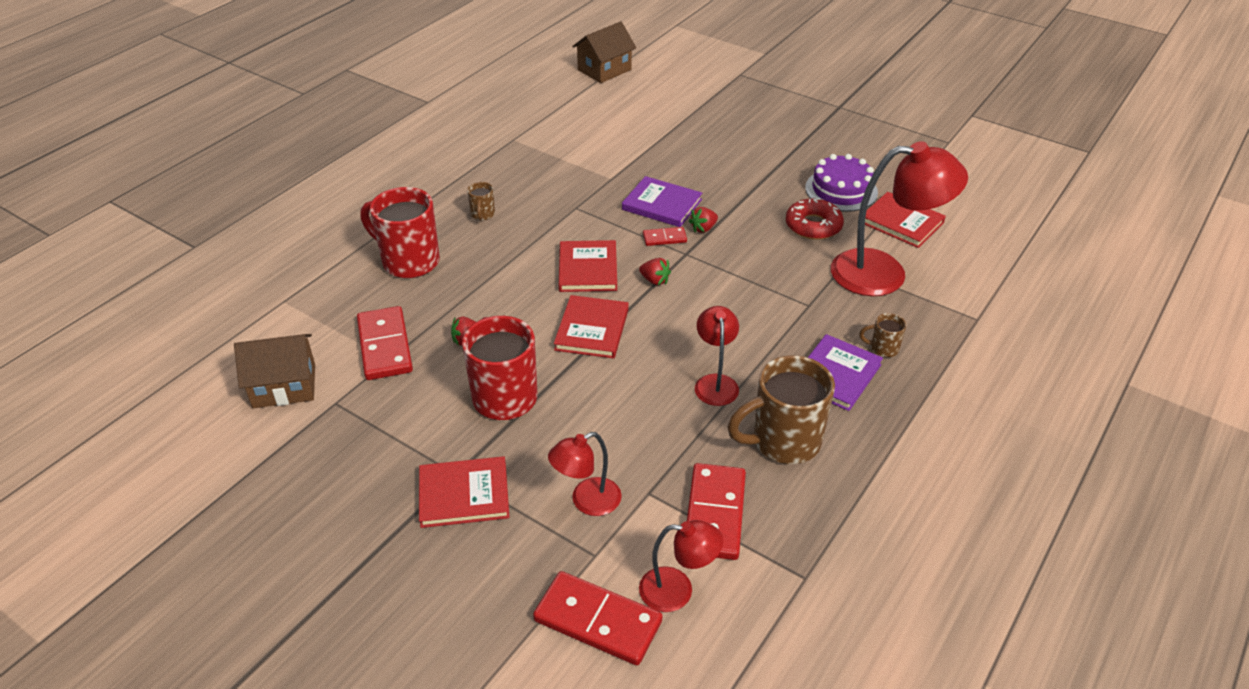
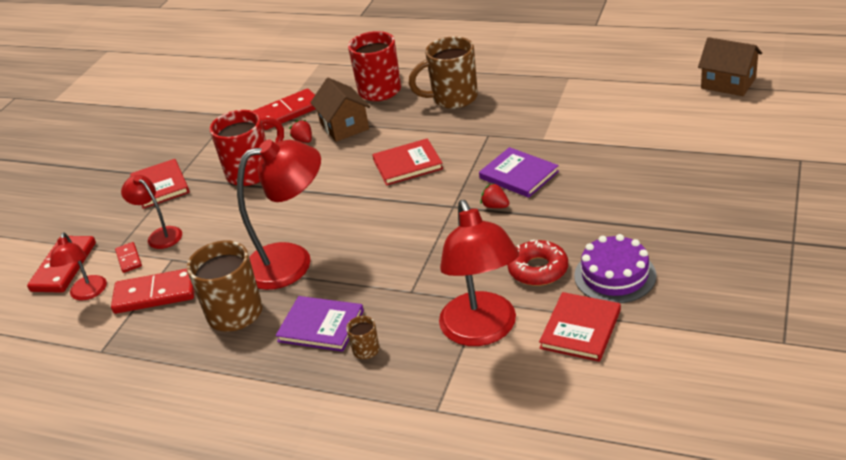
camera: 80 degrees right, 5 degrees down
(284, 386) = (240, 93): brown house -> brown house (344, 126)
(482, 215) = (453, 98): brown mug -> brown mug, size x2.22
(592, 329) = (334, 187): red book -> none
(655, 280) = (408, 200): red strawberry -> none
(662, 204) = (518, 175): purple book -> purple book turned 60 degrees counterclockwise
(664, 238) = (469, 189): red domino -> red domino (129, 259)
(715, 383) = (292, 262): red lamp -> red lamp, size x1.87

